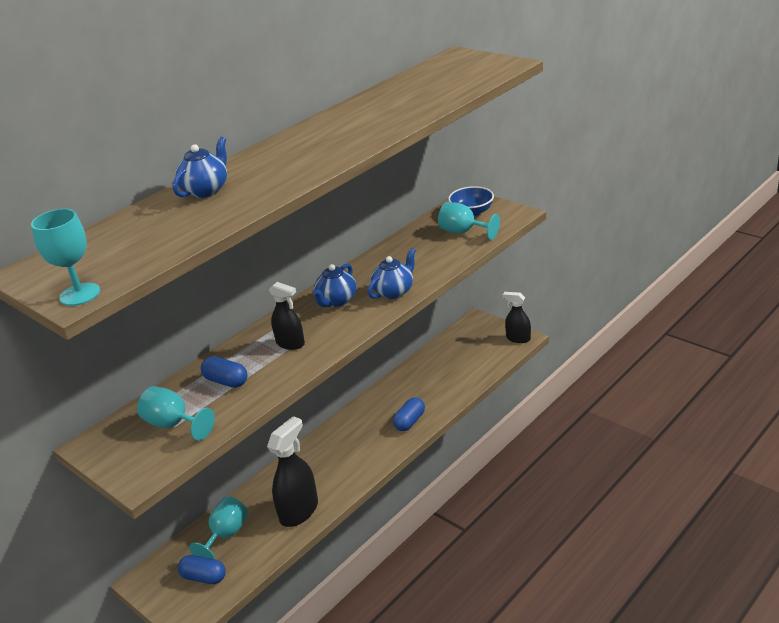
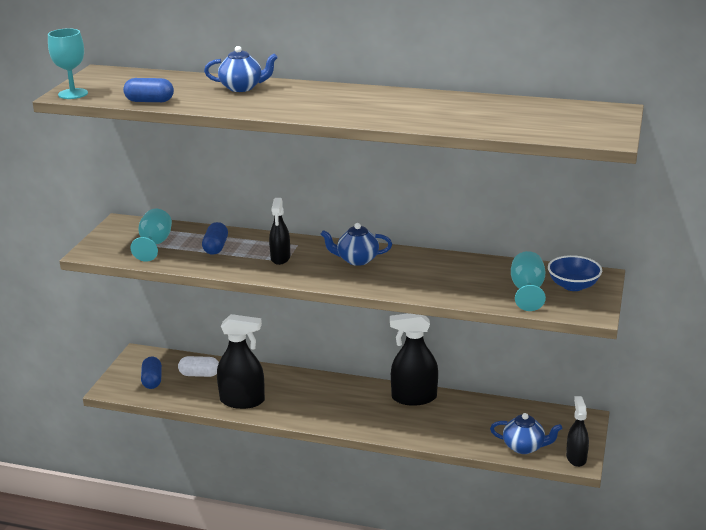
camera: 60 degrees right, 5 degrees down
(226, 535) = (199, 374): turquoise goblet -> white capsule
(382, 398) = (414, 397): none -> black spray bottle
(394, 291) = (390, 283): blue teapot -> blue teapot (524, 447)
(410, 421) = (391, 424): blue capsule -> blue capsule (149, 101)

